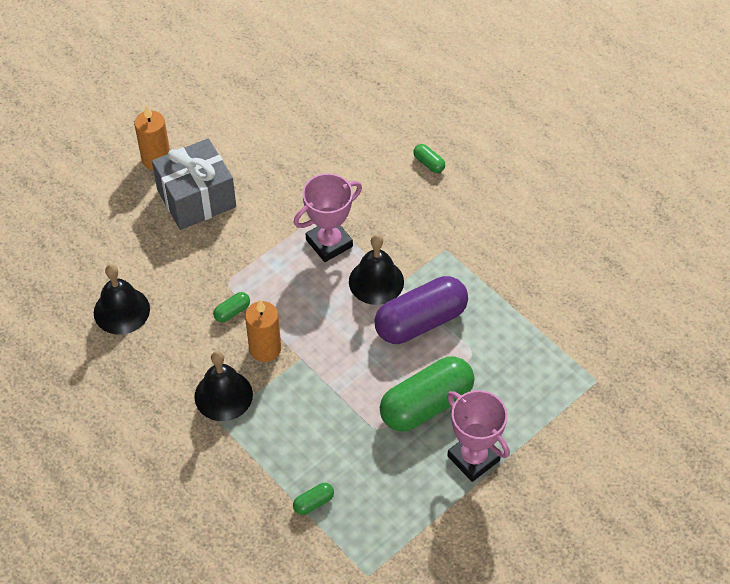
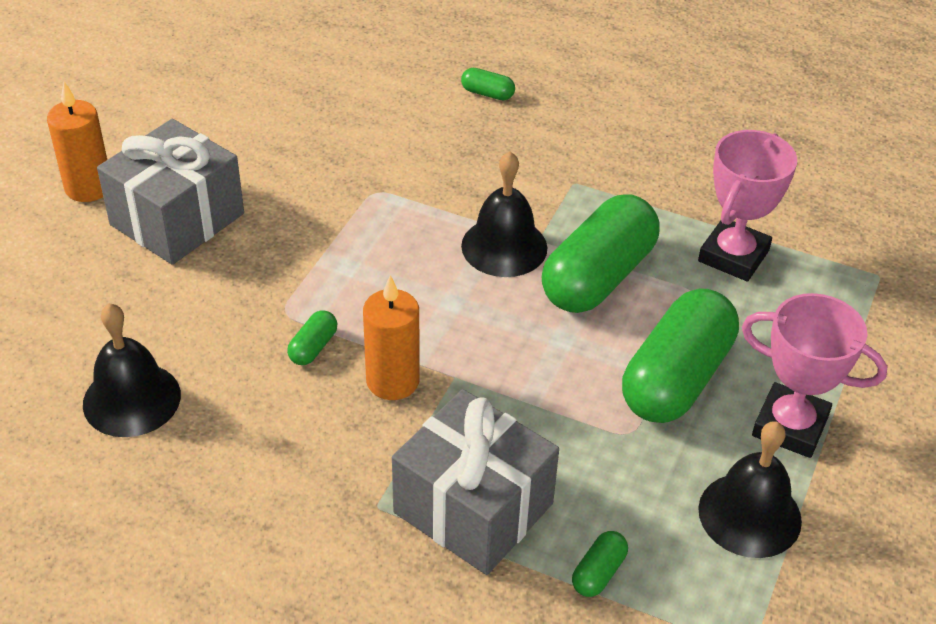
camera: 25 degrees left, 10 degrees down
(223, 395) = (364, 466): black bell -> black bell (749, 514)
(268, 441) = (473, 508): none -> grey gift
(329, 243) = (408, 220): pink trophy -> pink trophy (733, 256)
(420, 321) = (598, 277): purple capsule -> green capsule

